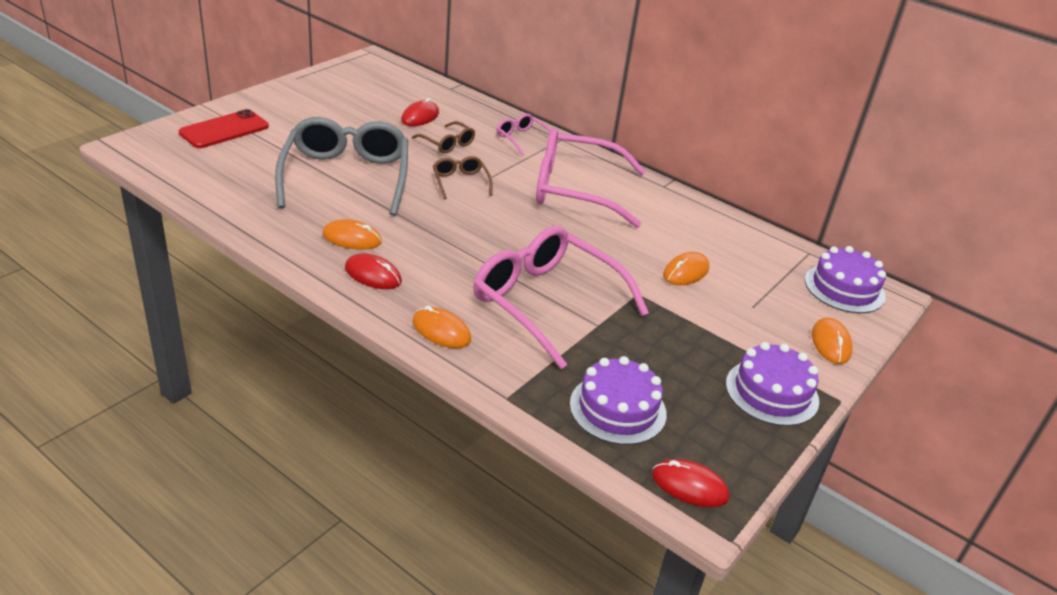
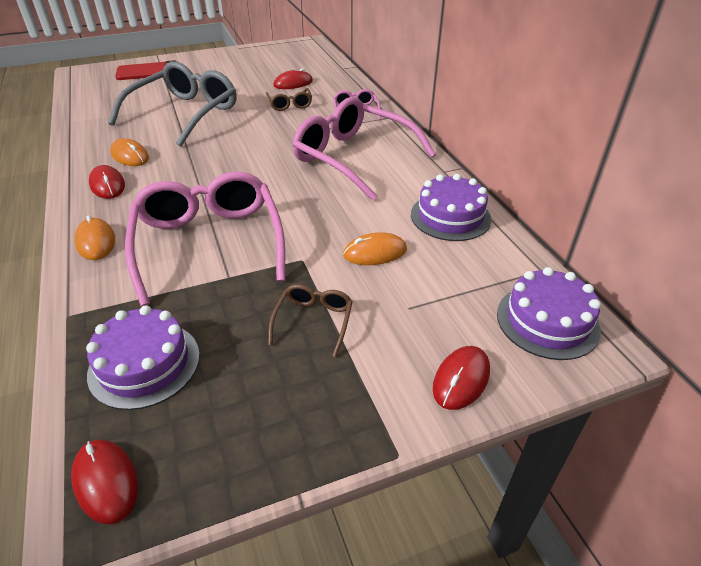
camera: 35 degrees right, 5 degrees up
(460, 182) = (263, 133): brown glasses -> brown glasses (313, 321)
(771, 392) = (323, 410): purple cake -> purple cake (450, 216)
(831, 343) = (461, 379): orange mouse -> red mouse

